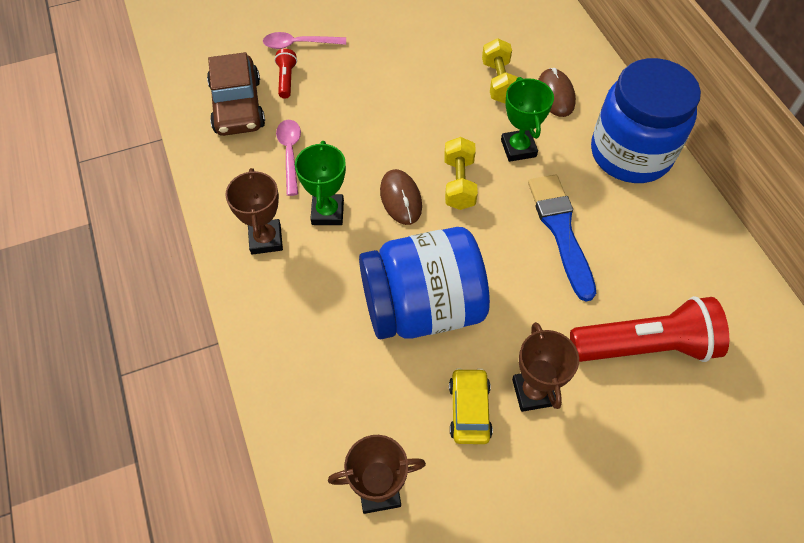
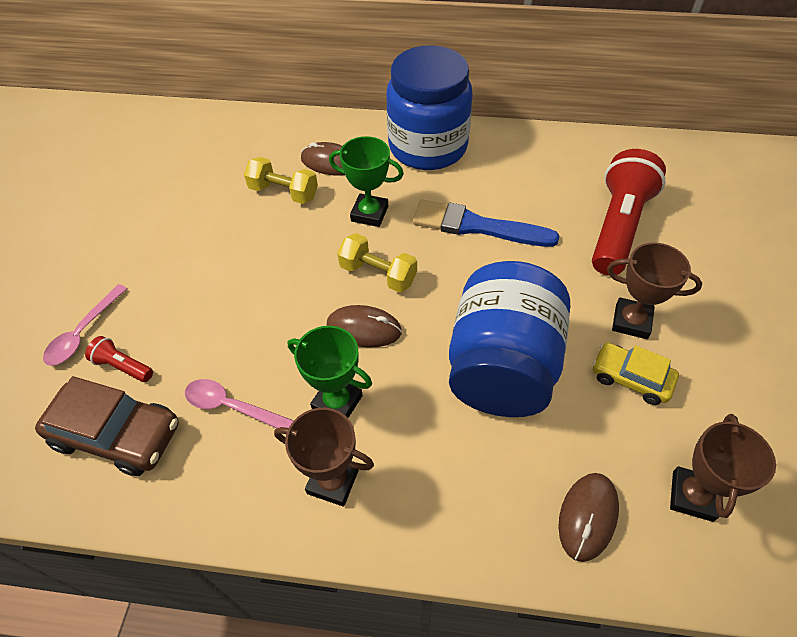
camera: 60 degrees left, 5 degrees down
(321, 416) = (587, 517): none -> brown mouse

